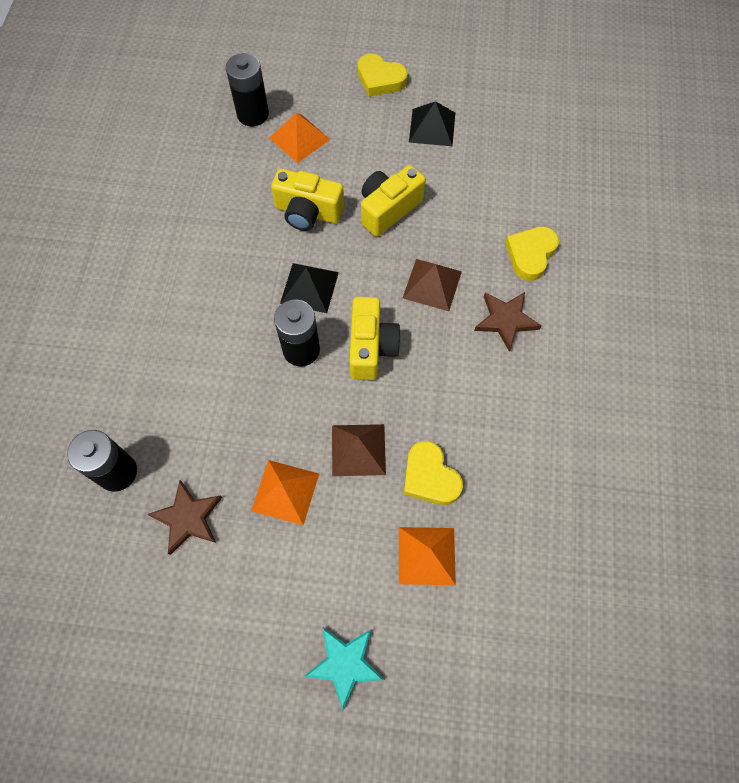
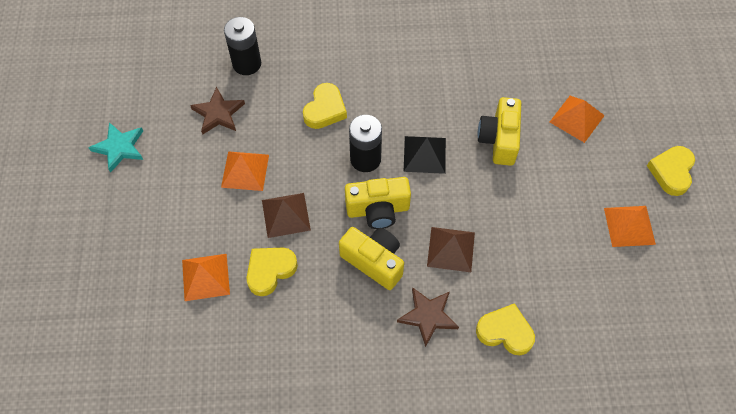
camera: 80 degrees right, 5 degrees down
(219, 384) = (325, 109): none -> yellow heart
(253, 114) = (591, 78): black battery -> none
(345, 664) = (122, 232): turquoise star -> turquoise star (119, 148)
(388, 209) = (521, 202): yellow camera -> yellow camera (374, 261)
(432, 127) = (629, 226): black pyramid -> orange pyramid

